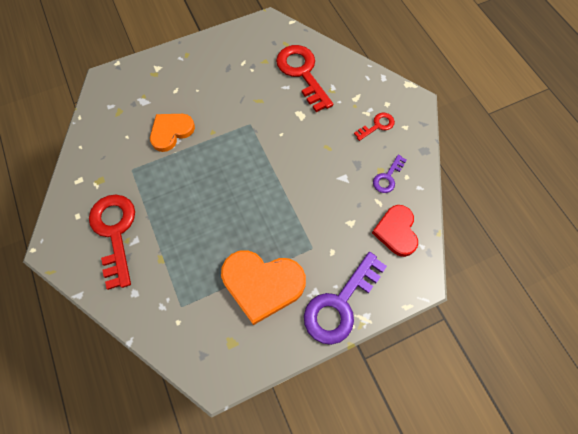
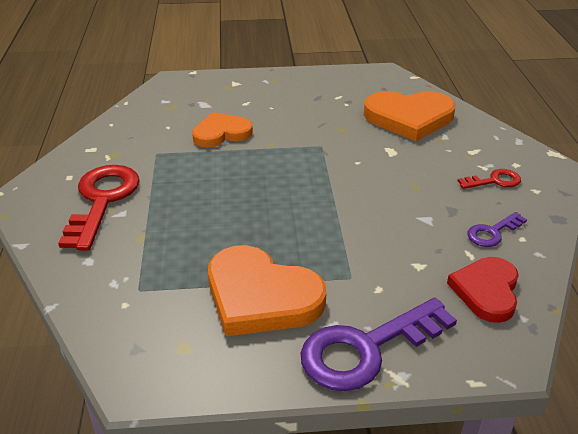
camera: 20 degrees right, 30 degrees down
(302, 73) = (409, 118): red key -> orange heart

